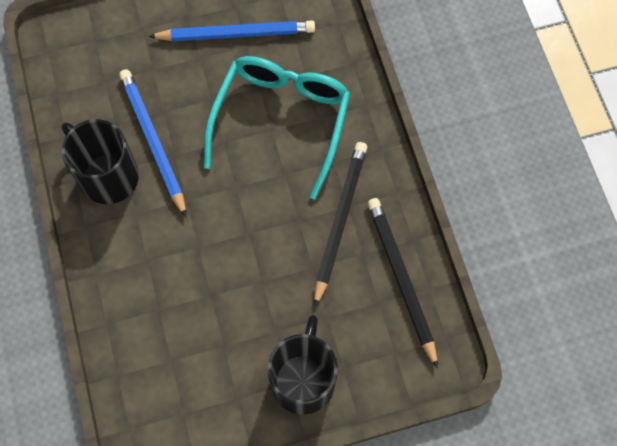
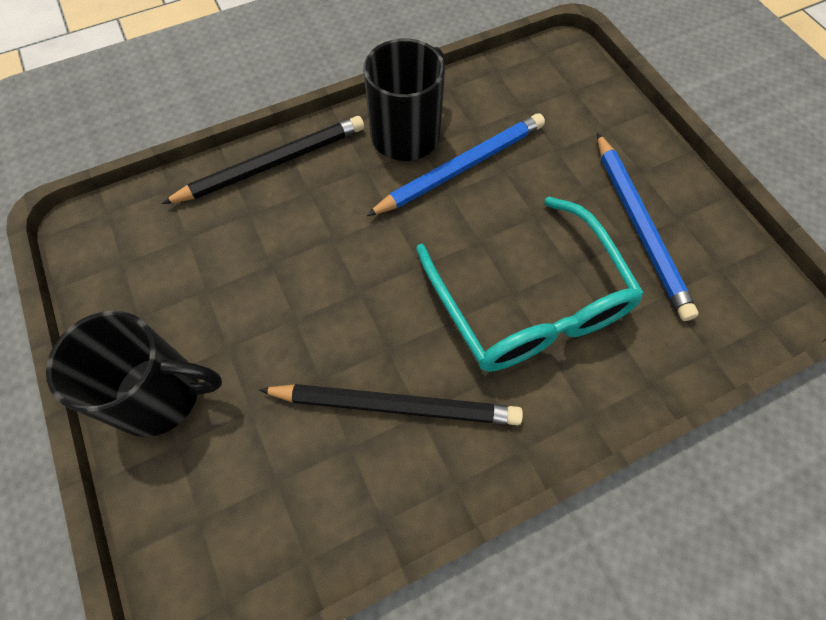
camera: 80 degrees right, 5 degrees down
(281, 121) = (528, 303): turquoise glasses -> turquoise glasses turned 60 degrees clockwise
(401, 279) = (316, 513): black pencil -> black pencil (272, 164)

